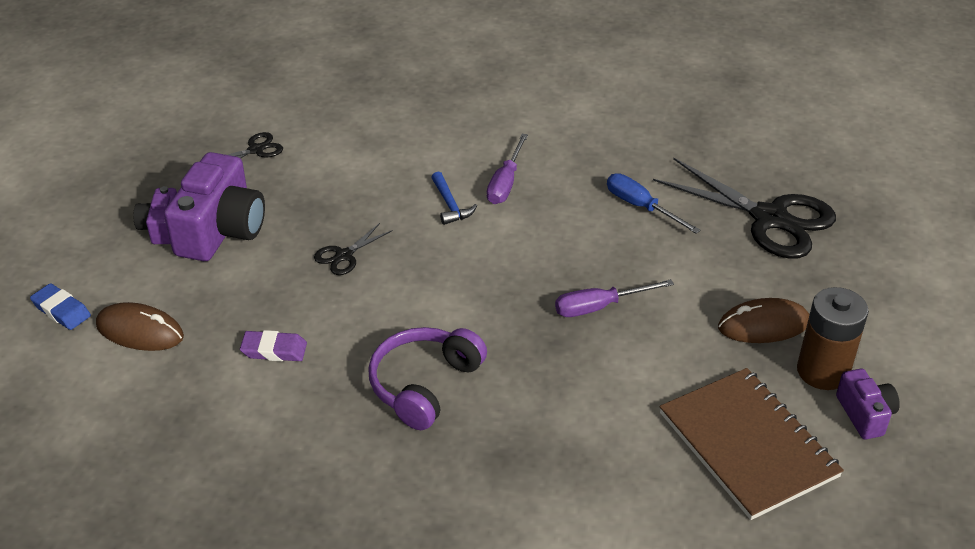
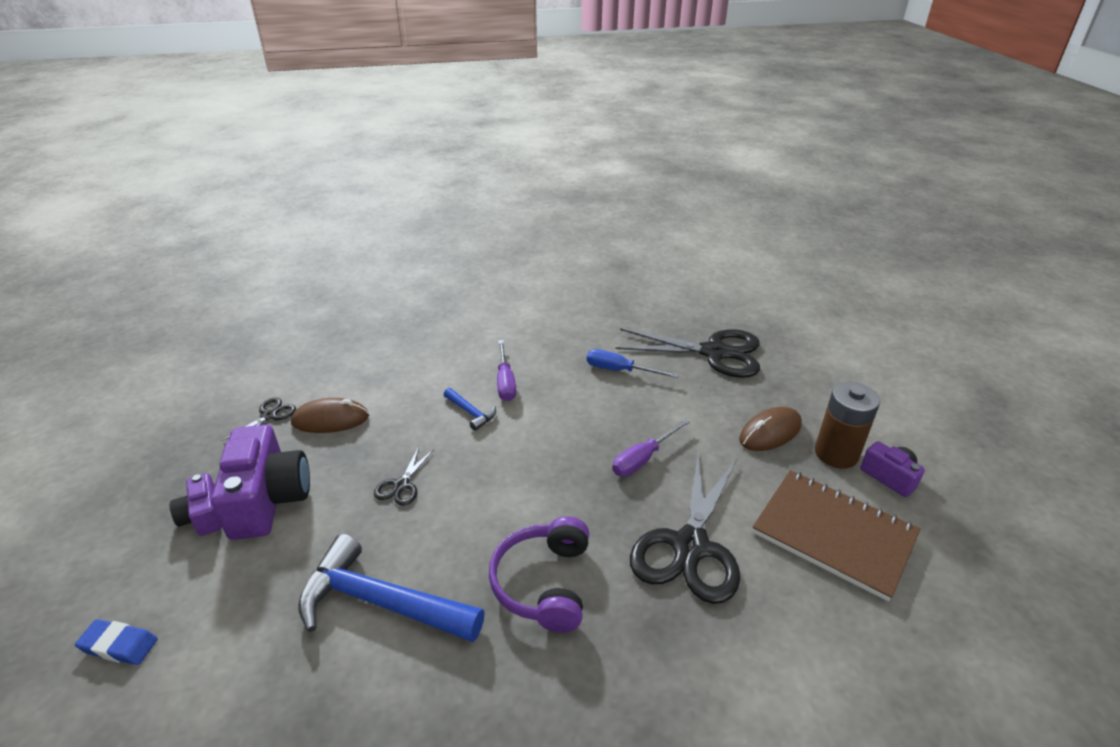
camera: 25 degrees left, 5 degrees down
(140, 331) = (223, 635): brown mouse -> brown mouse (330, 420)
(274, 350) = (380, 602): purple eraser -> blue hammer
(586, 403) = (690, 546): none -> black scissors

